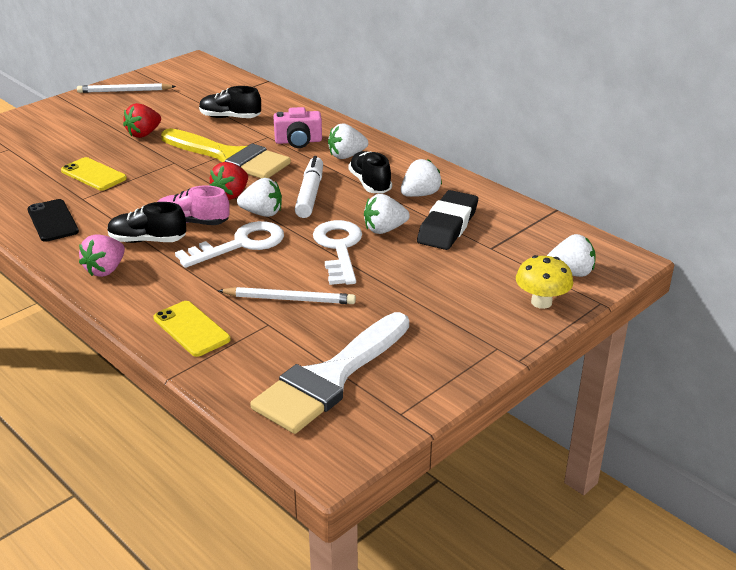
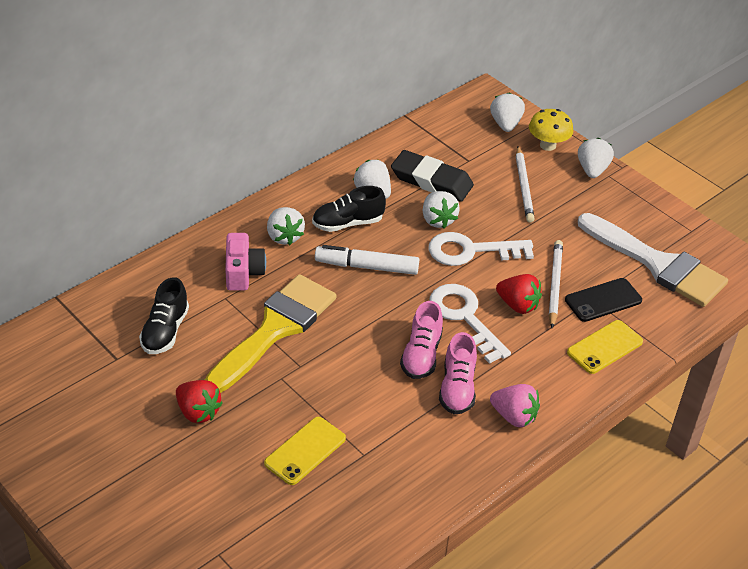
camera: 90 degrees left, 10 degrees up
(52, 221) = (415, 475): black phone -> black phone (603, 300)
(124, 91) = (50, 445): white pencil -> white pencil (523, 186)
(147, 240) = (457, 388): black shoe -> pink shoe
(231, 195) = (364, 326): red strawberry -> red strawberry (518, 305)
(262, 213) = (404, 302): white strawberry -> white strawberry (592, 170)

